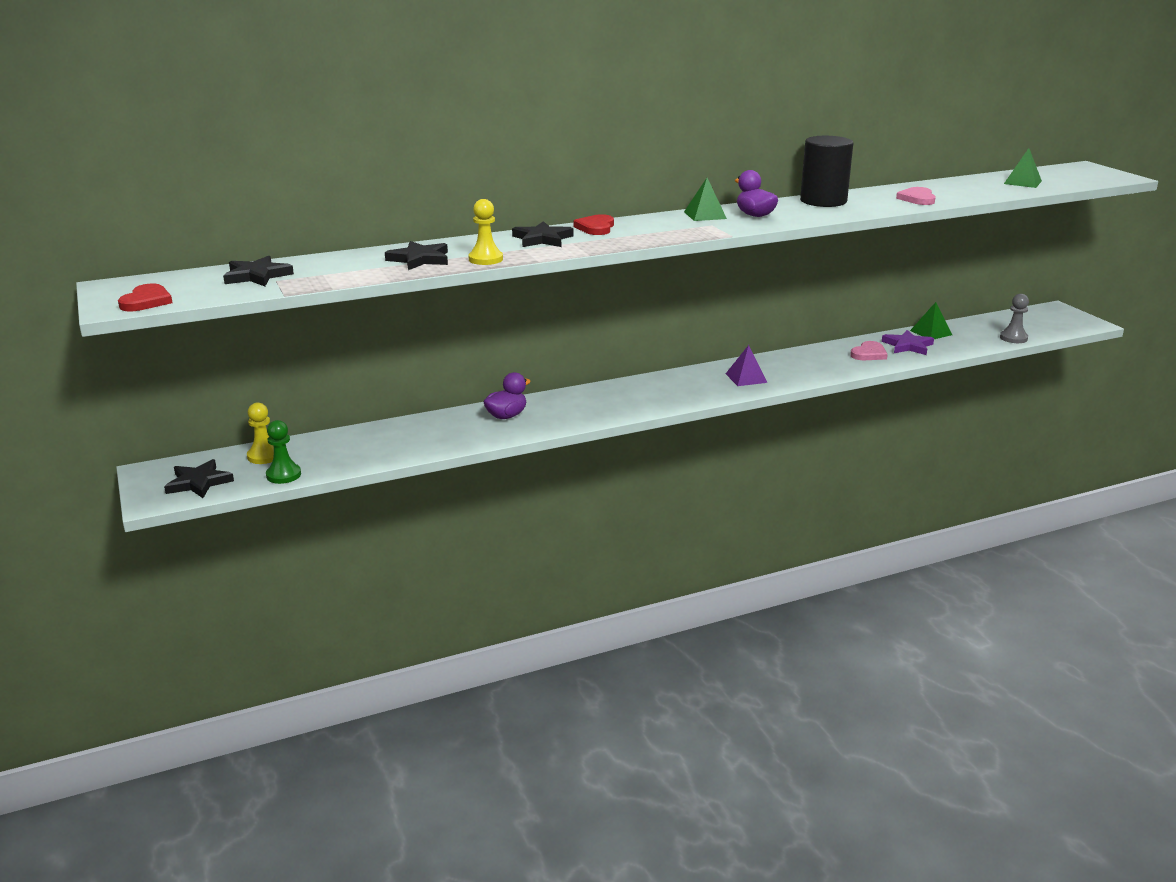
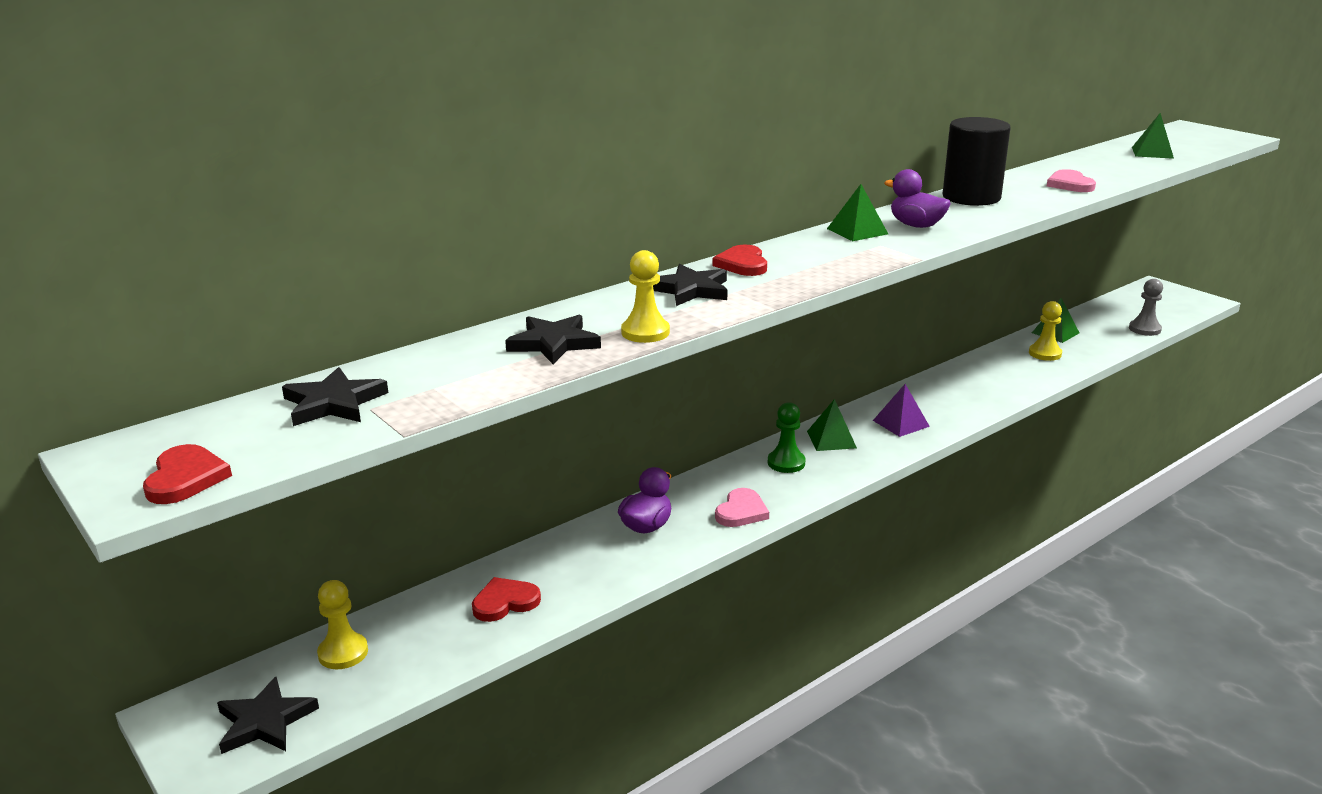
camera: 15 degrees left, 0 degrees up
(283, 475) = (390, 683): green pawn -> green pawn (786, 463)
(382, 444) = (505, 602): none -> red heart
(683, 381) = (831, 439): none -> green pyramid
(869, 354) = (1012, 370): pink heart -> pink heart (741, 511)
(908, 346) = (1045, 353): purple star -> yellow pawn

